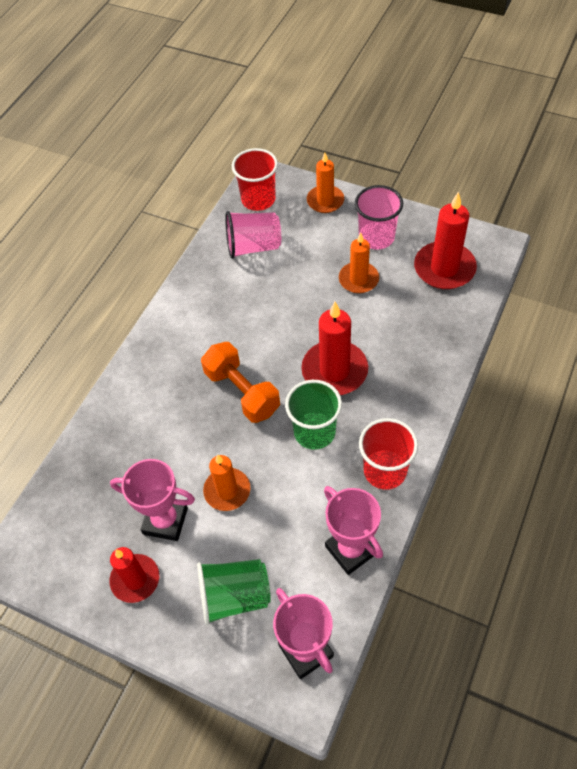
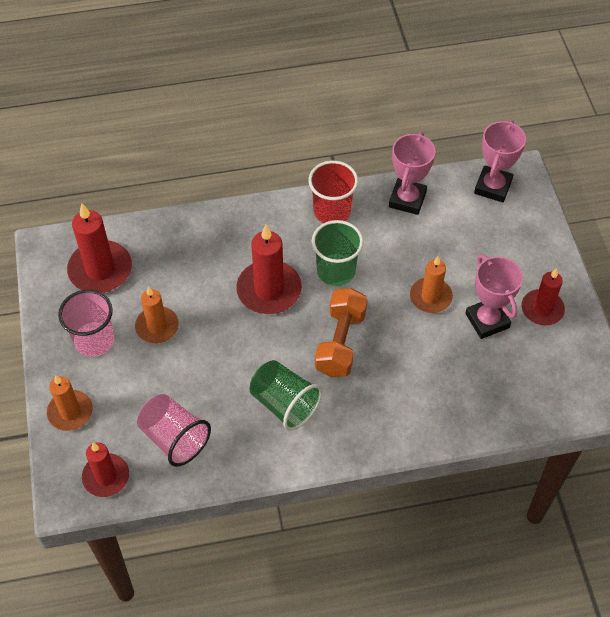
camera: 130 degrees left, 0 degrees up
(234, 596) = (497, 244): green cup -> green cup (284, 404)
(258, 199) = (106, 476): red cup -> red candle

